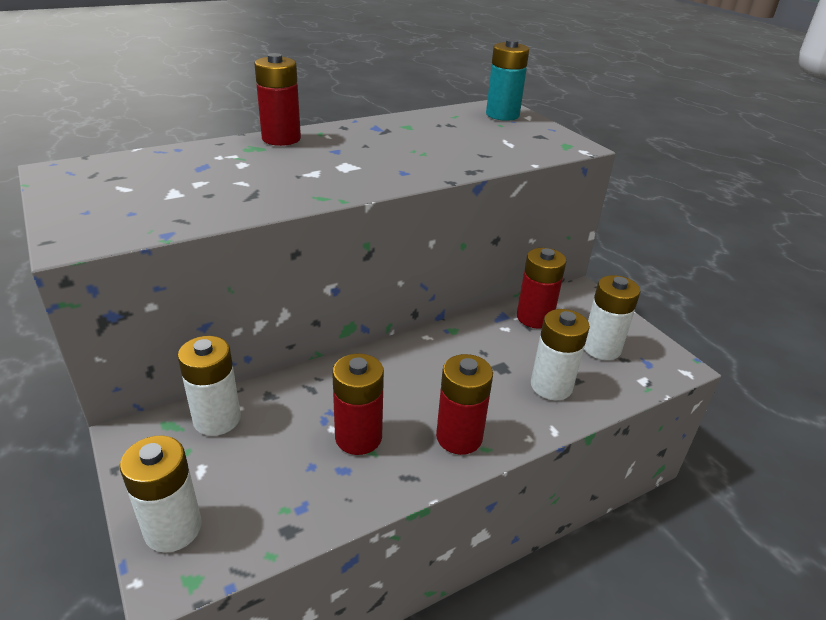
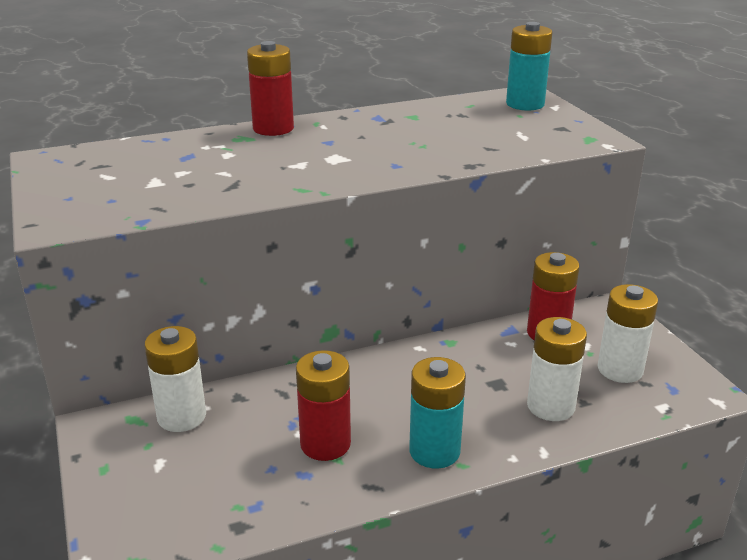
camera: 10 degrees right, 5 degrees down
(173, 528) = (125, 514): white battery -> none
(459, 437) = (434, 451): red battery -> turquoise battery

